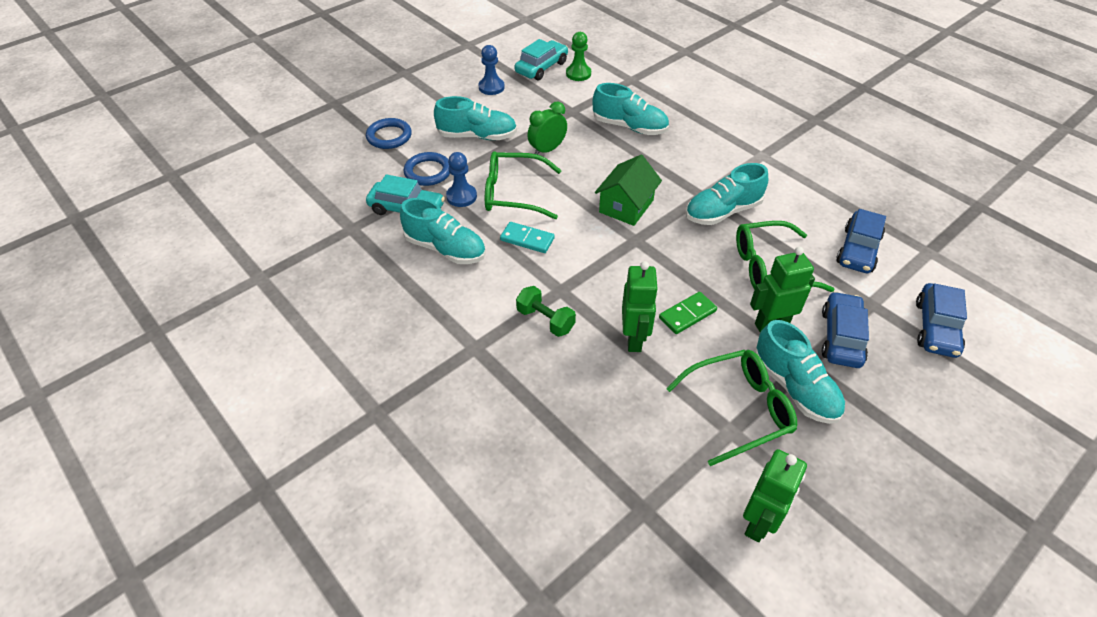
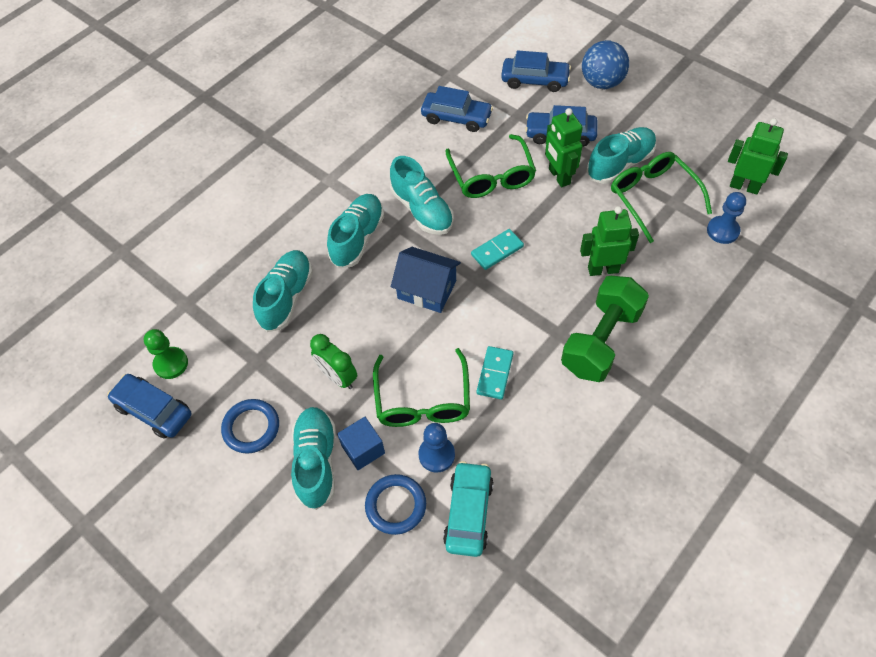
camera: 95 degrees left, 10 degrees up
(389, 136) = (325, 578): blue ring -> blue ring (251, 428)
(445, 249) = (526, 452): turquoise shoe -> turquoise shoe (357, 238)
(479, 159) = (363, 449): none -> blue cube
(491, 87) = (203, 466): blue pawn -> blue pawn (722, 231)
(541, 67) = (153, 410): turquoise car -> blue car
(545, 320) = (601, 341): green dumbbell -> green dumbbell, size x1.83
(626, 206) = (427, 289): green house -> blue house
(667, 259) = (497, 251): none -> turquoise domino
(687, 314) = (563, 233): green domino -> none
(946, 398) = (602, 82): none -> blue ball

